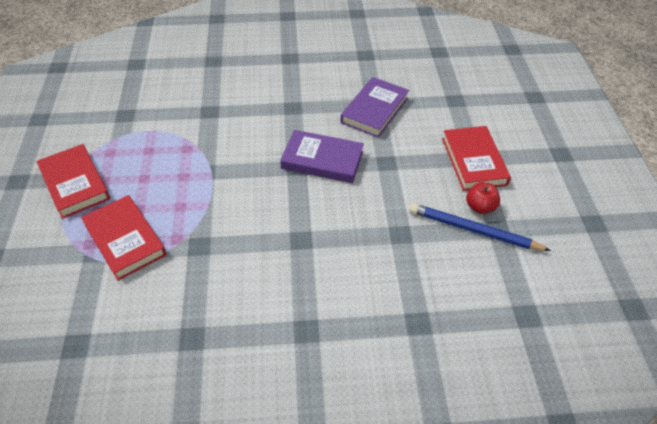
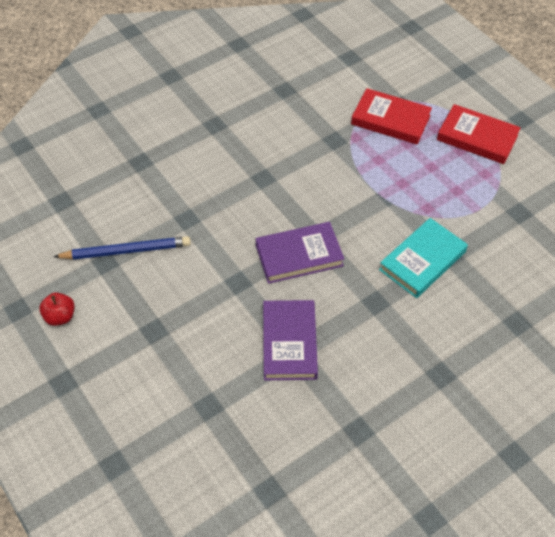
camera: 150 degrees right, 5 degrees up
(232, 117) = (422, 261): none -> turquoise book
(474, 161) = (153, 326): red book -> none
(480, 207) = (128, 276): red apple -> red apple (60, 317)

